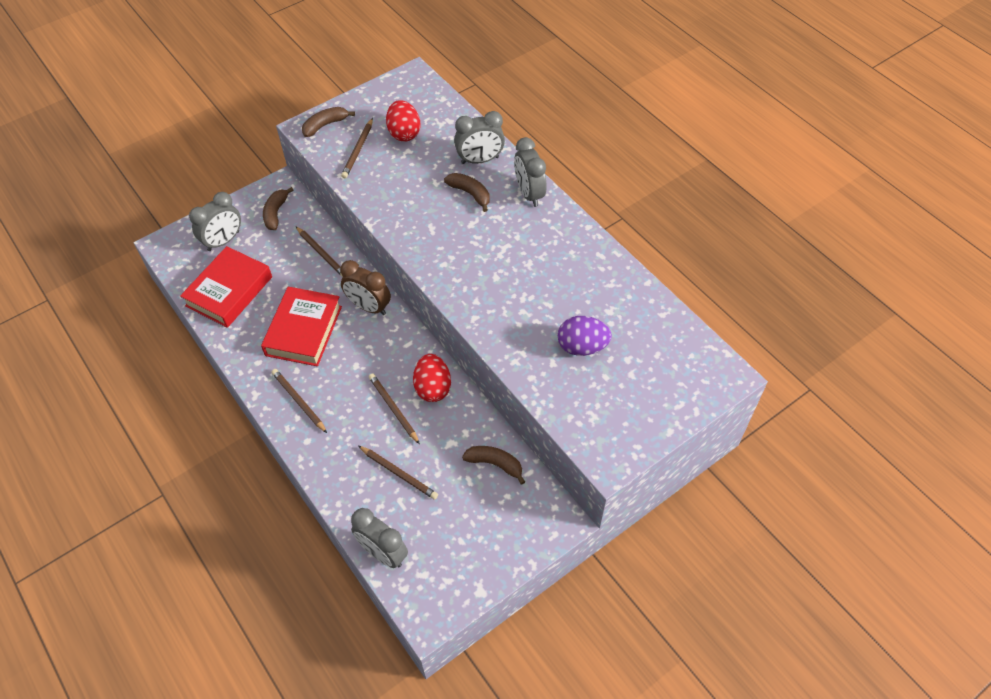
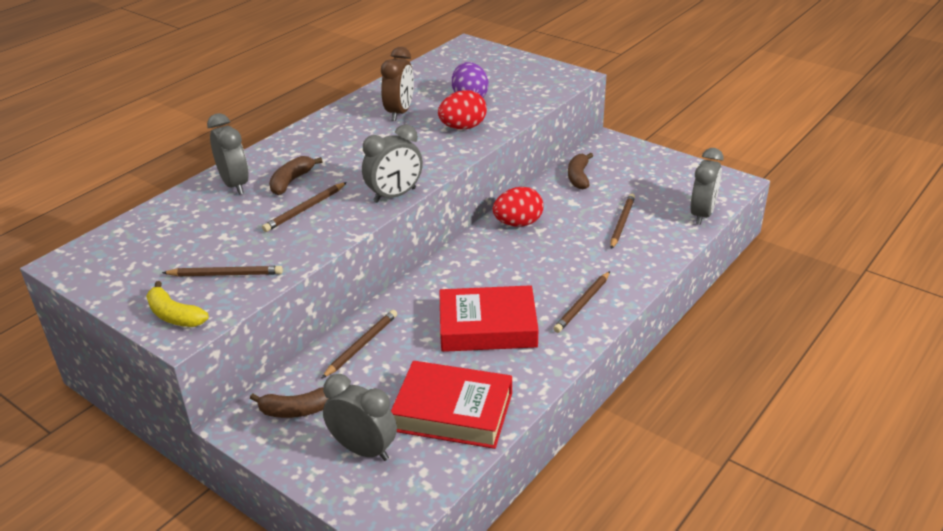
camera: 105 degrees left, 20 degrees down
(325, 125) = (174, 315): brown banana -> yellow banana
(369, 307) = (433, 287): brown clock -> brown clock (400, 112)
(393, 409) = (555, 241): brown pencil -> brown pencil (305, 209)
(404, 133) = (189, 245): red egg -> red egg (463, 127)
(529, 194) = (284, 148): grey clock -> grey clock (395, 195)

